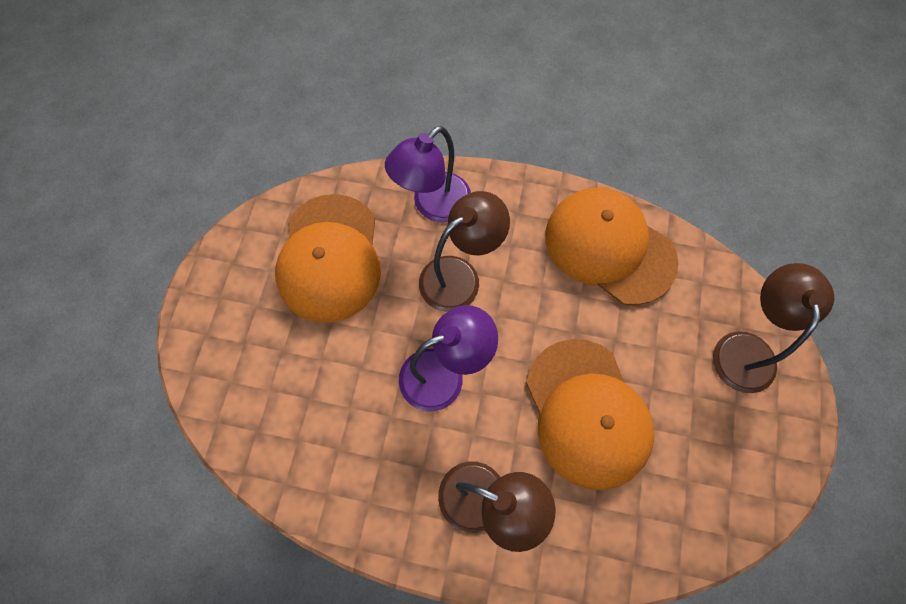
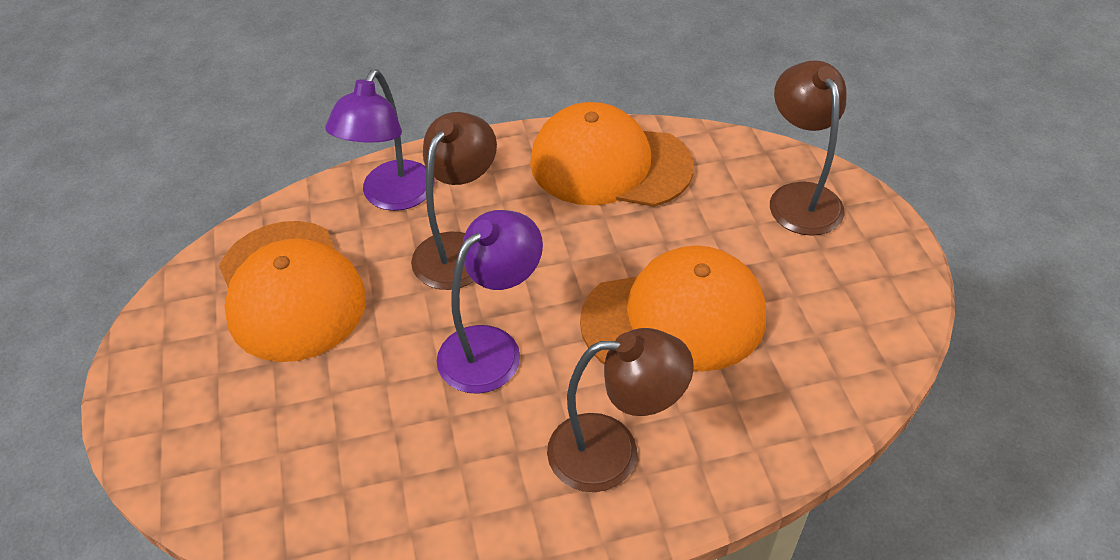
camera: 25 degrees left, 20 degrees down
(587, 413) = (674, 318): orange cap -> orange cap turned 60 degrees counterclockwise

